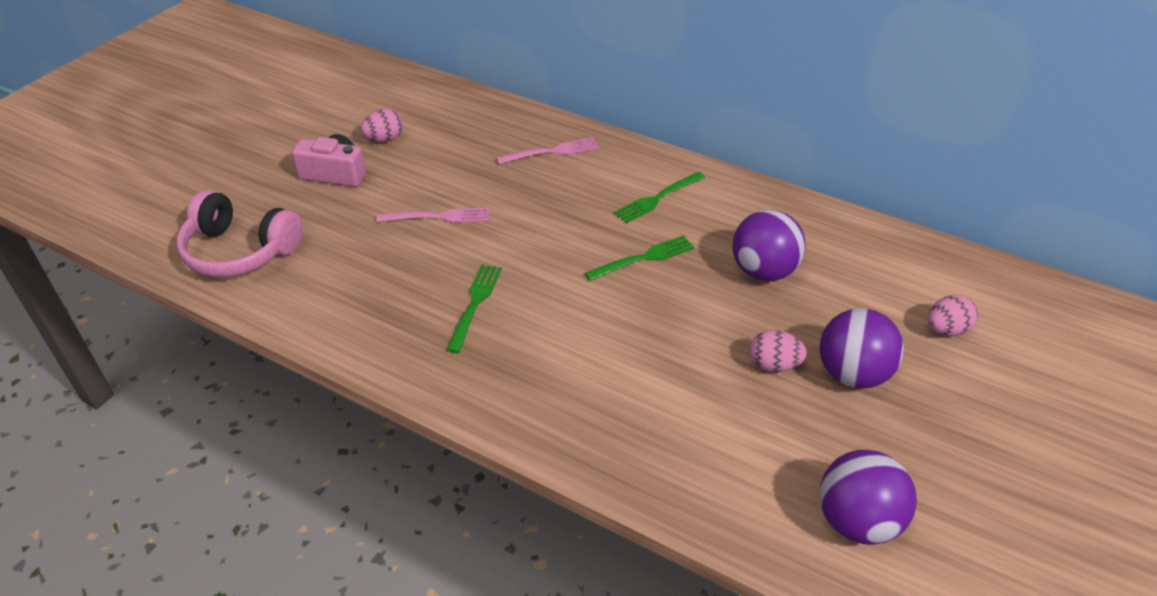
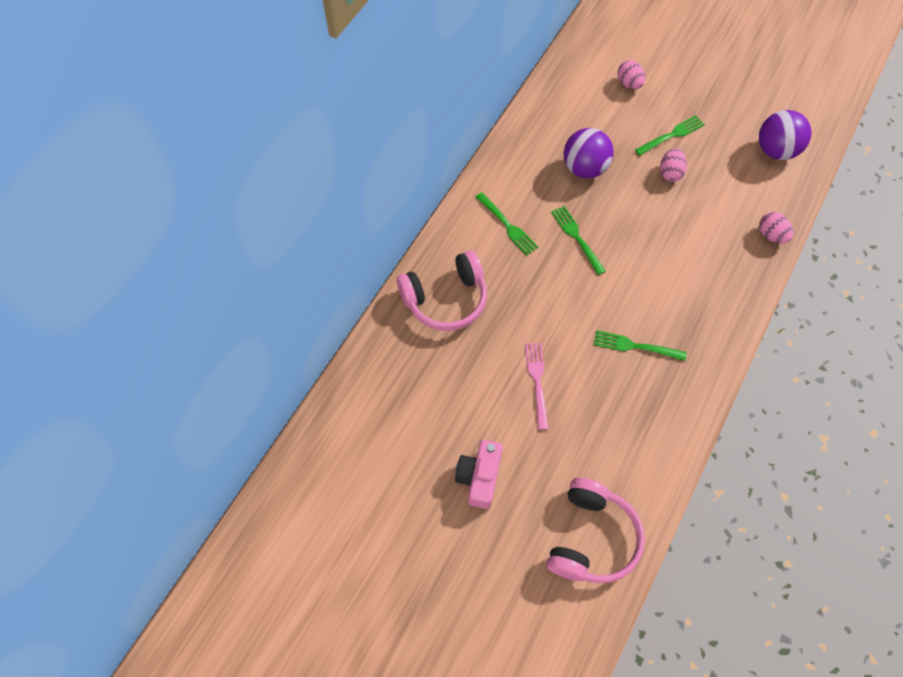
camera: 90 degrees left, 20 degrees up
(384, 139) = (425, 440): pink egg -> pink egg (771, 235)
(552, 152) = (446, 299): pink fork -> pink headphones
(852, 374) = (671, 135): purple ball -> green fork

